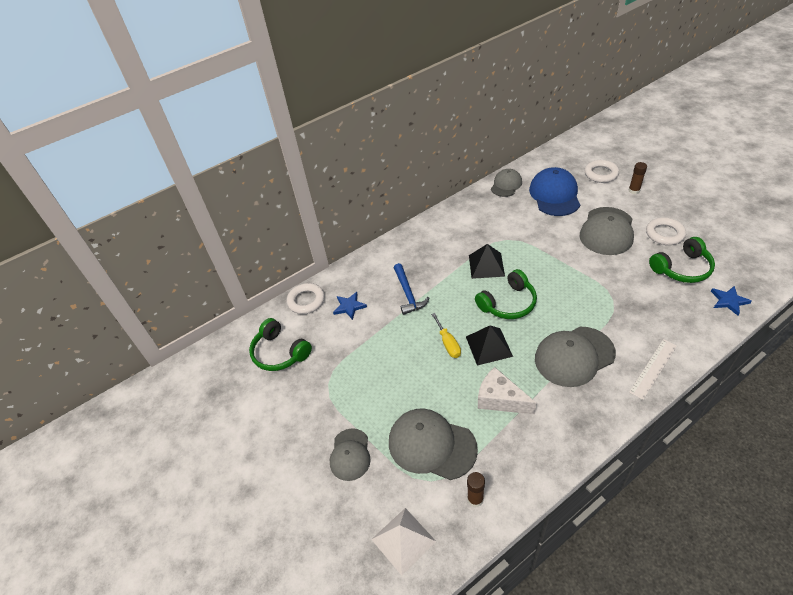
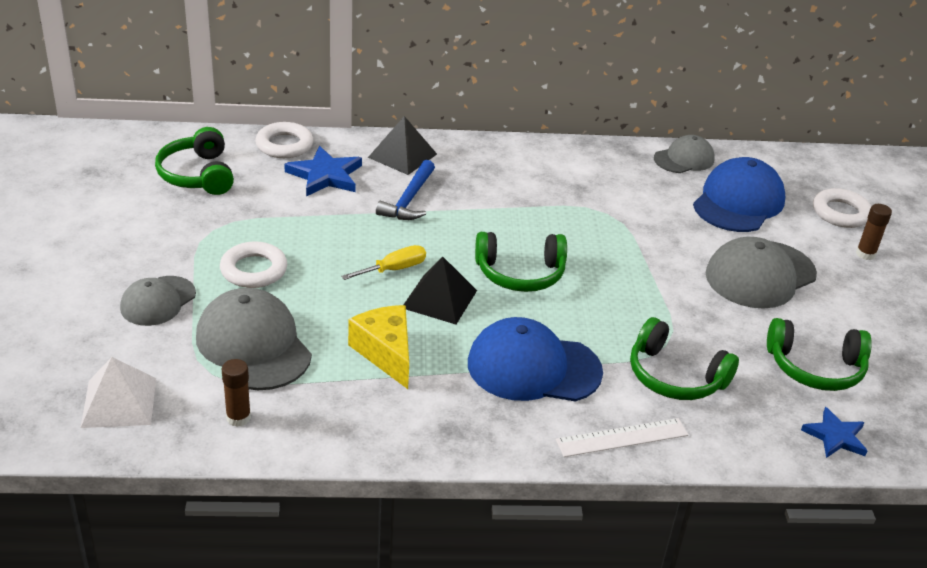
camera: 25 degrees right, 10 degrees down
(349, 306) = (325, 175): blue star -> blue star, size x1.52
(448, 343) = (394, 269): yellow screwdriver -> yellow screwdriver turned 135 degrees counterclockwise
(486, 265) = (543, 224): black pyramid -> black pyramid (402, 155)
(500, 399) = (385, 353): white cheese -> yellow cheese
(574, 356) = (533, 367): grey cap -> blue cap
(636, 315) = (675, 376): none -> green headphones
(664, 234) = (843, 320): white ring -> white ring (254, 270)

